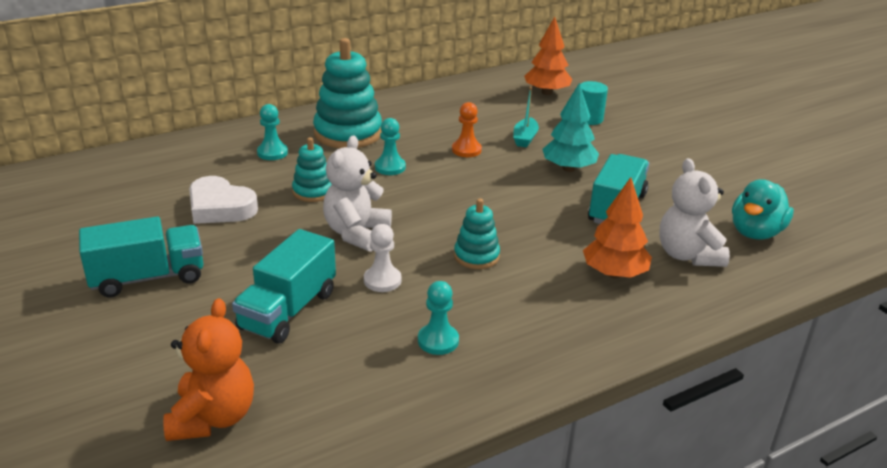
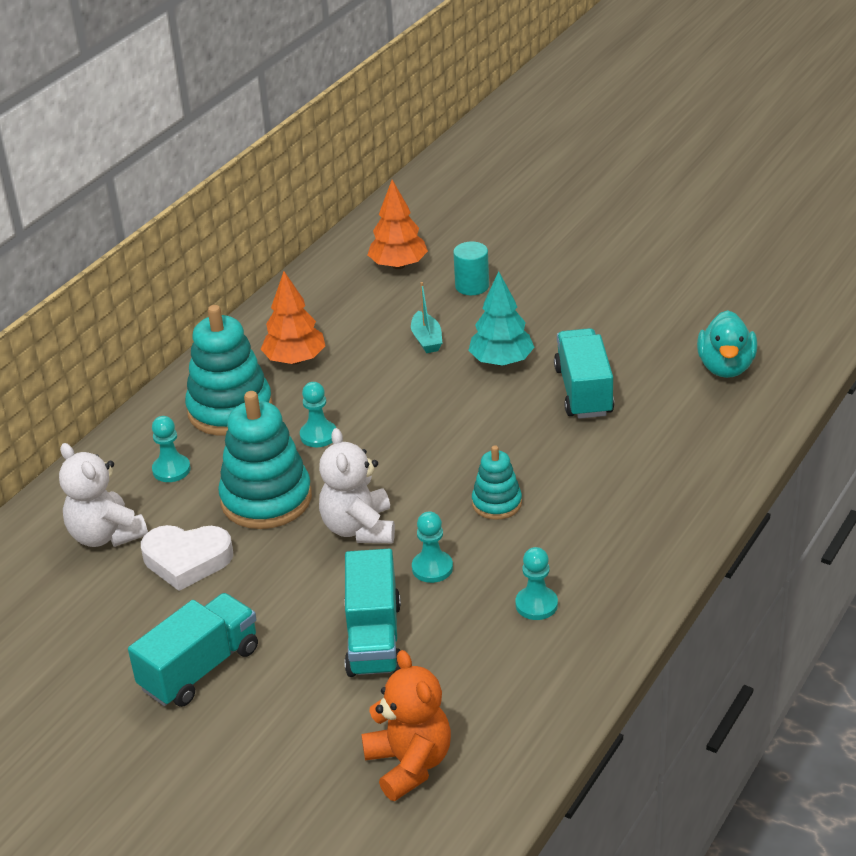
camera: 25 degrees left, 5 degrees up
(313, 191) = (266, 499): turquoise stacking toy -> turquoise stacking toy, size x1.85
(382, 280) = (432, 568): white pawn -> turquoise pawn
(466, 150) = (379, 380): orange pawn -> none
(614, 274) = (634, 467): orange tree -> orange tree (295, 360)
(688, 255) = (684, 419): white teddy bear -> white teddy bear (106, 535)

